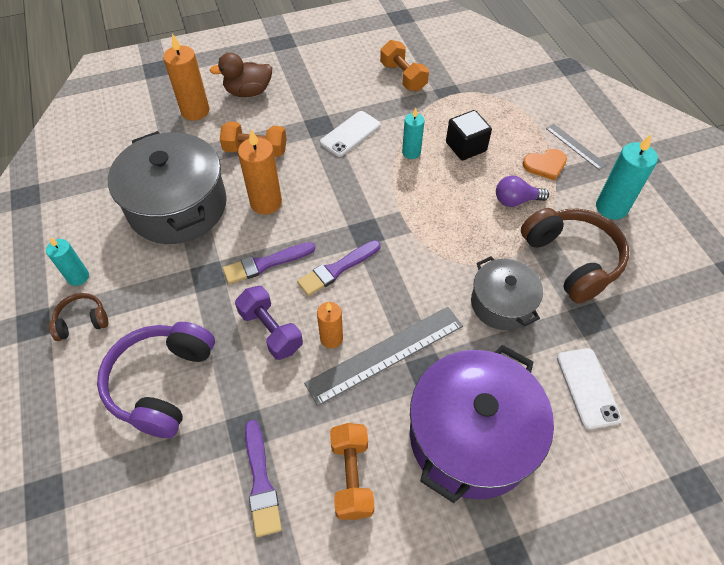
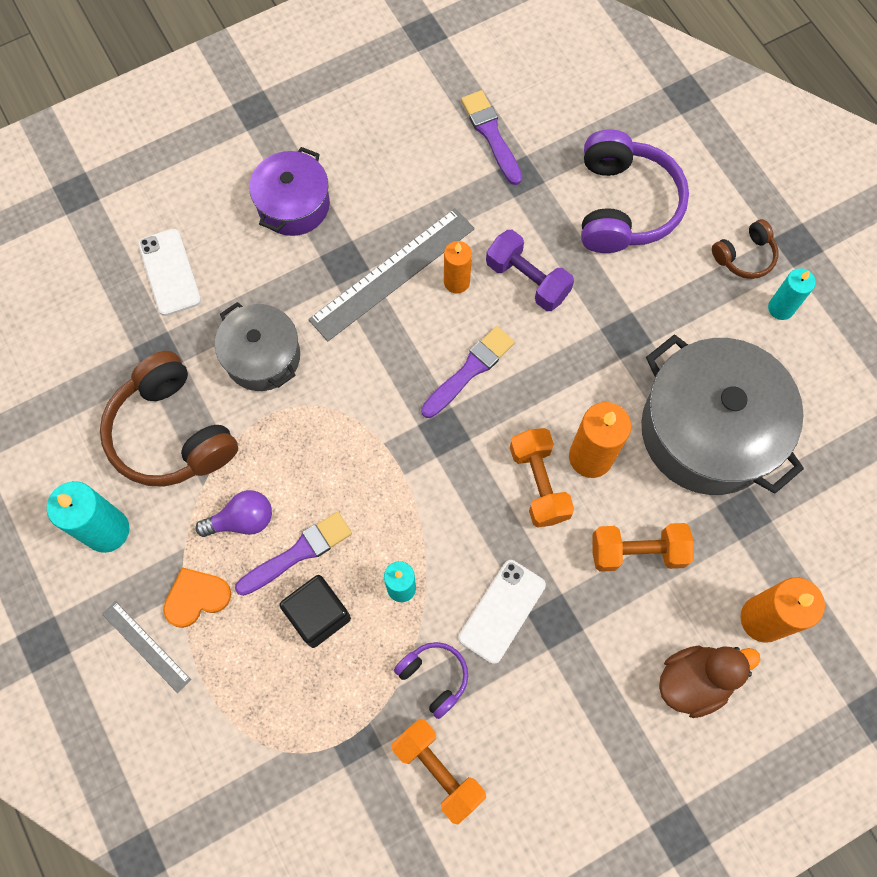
camera: 170 degrees right, 15 degrees up
(265, 264) = (561, 363): purple brush -> purple brush (298, 553)
(351, 476) = (406, 152): orange dumbbell -> orange dumbbell (539, 483)
(398, 111) = (434, 677): none -> purple headphones
(471, 436) = (293, 205): purple pot -> purple pot, size x0.57

